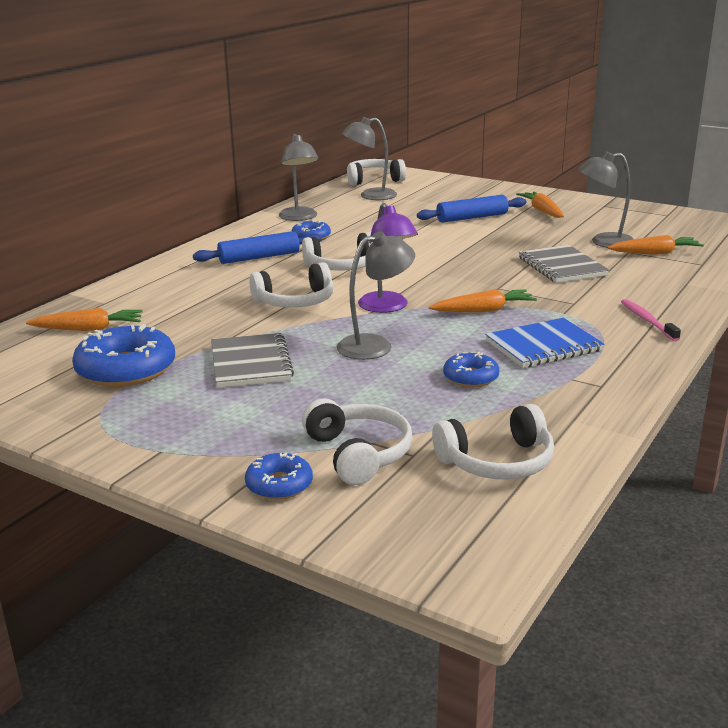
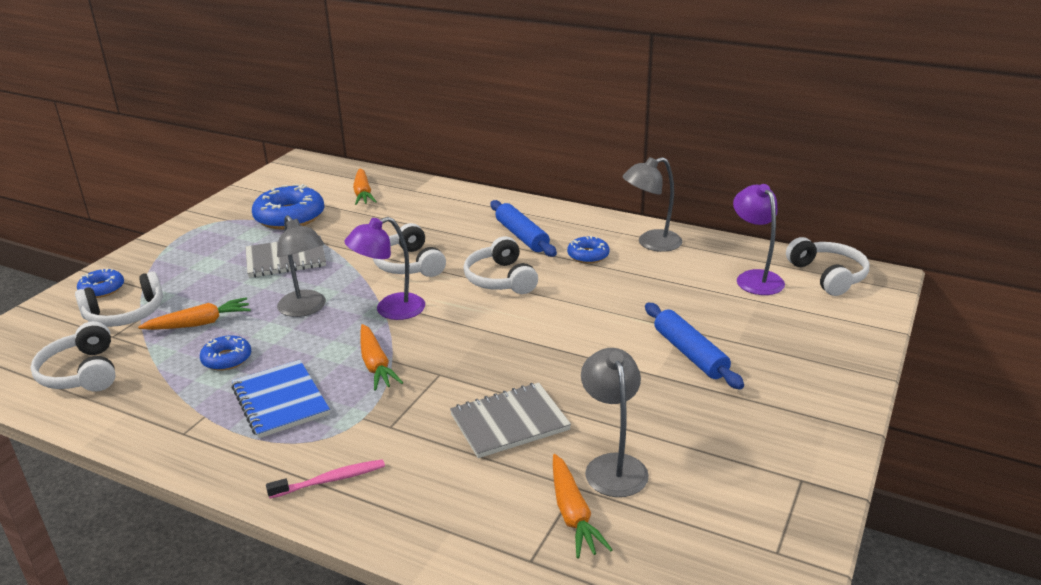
camera: 85 degrees right, 5 degrees up
(370, 196) = (754, 278): grey lamp -> purple lamp
(542, 211) = (744, 414): orange carrot -> orange carrot (200, 323)

